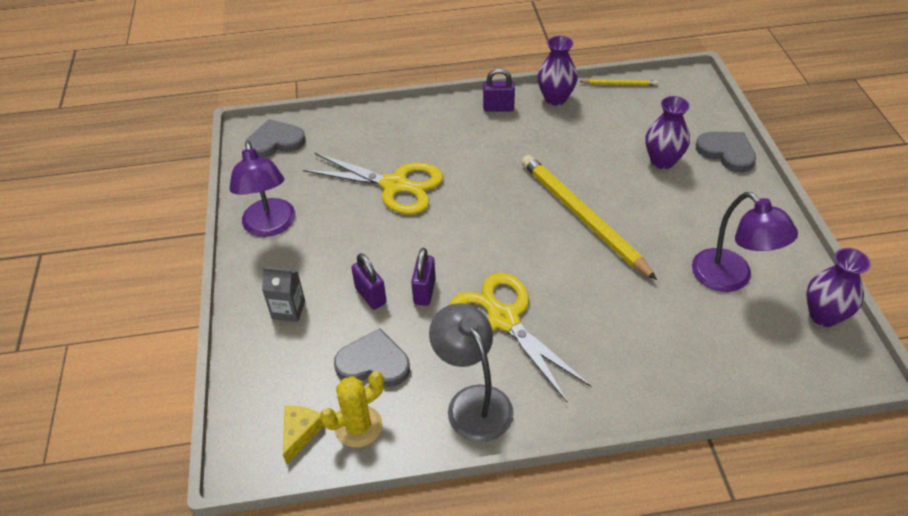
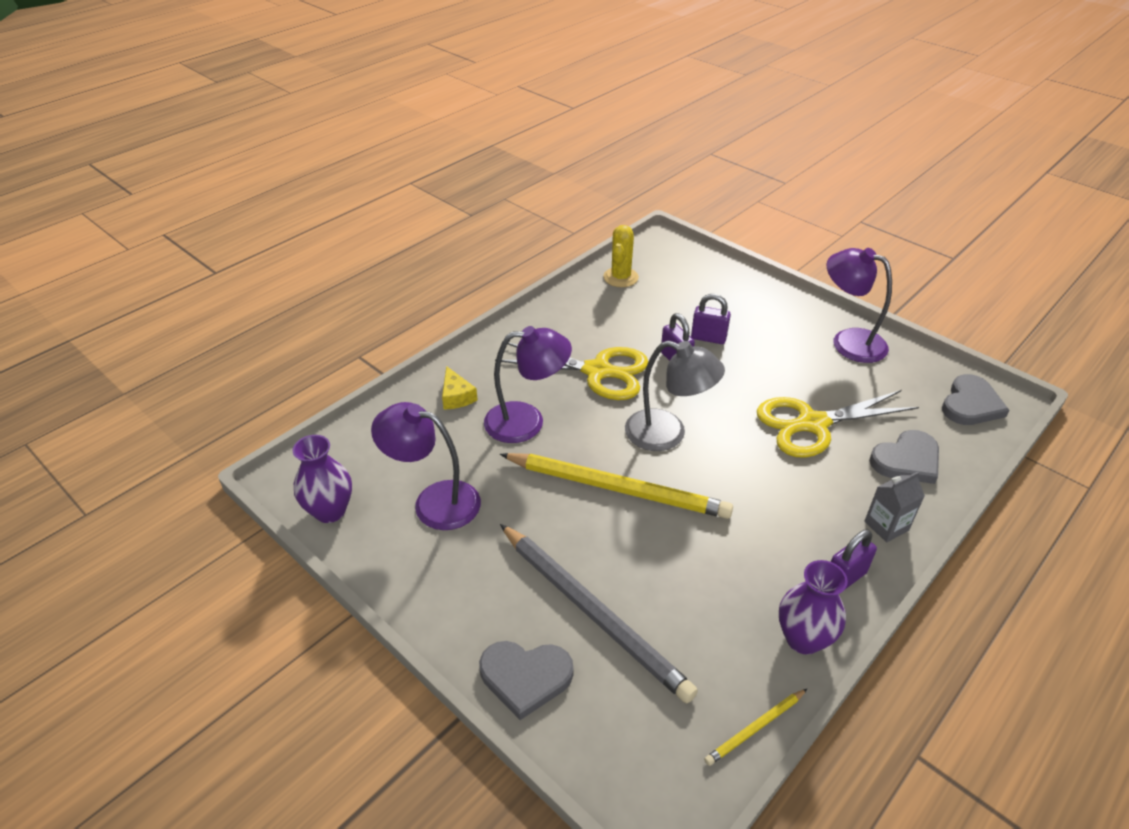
camera: 140 degrees right, 5 degrees down
(288, 310) = (748, 304): grey carton -> grey carton (886, 526)
(300, 433) = (649, 261): yellow cheese -> yellow cheese (456, 396)
(373, 363) = (653, 306): grey heart -> grey heart (906, 460)
(473, 401) = (566, 318): grey lamp -> grey lamp (667, 434)
(608, 305) = (527, 421): none -> purple lamp
(662, 161) = (593, 612): purple vase -> grey pencil

